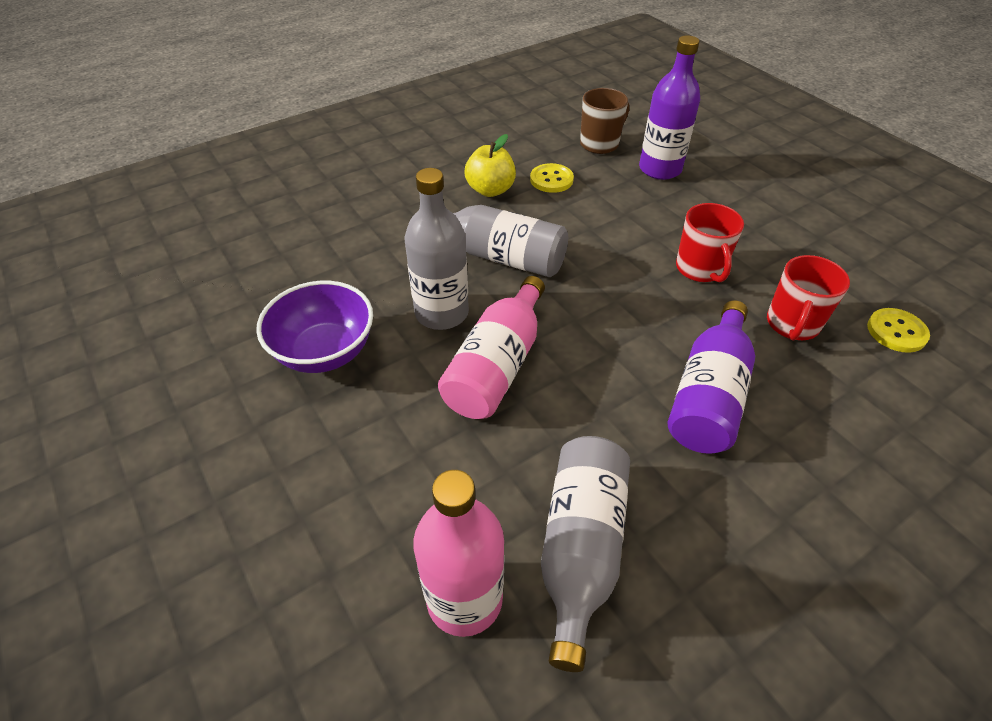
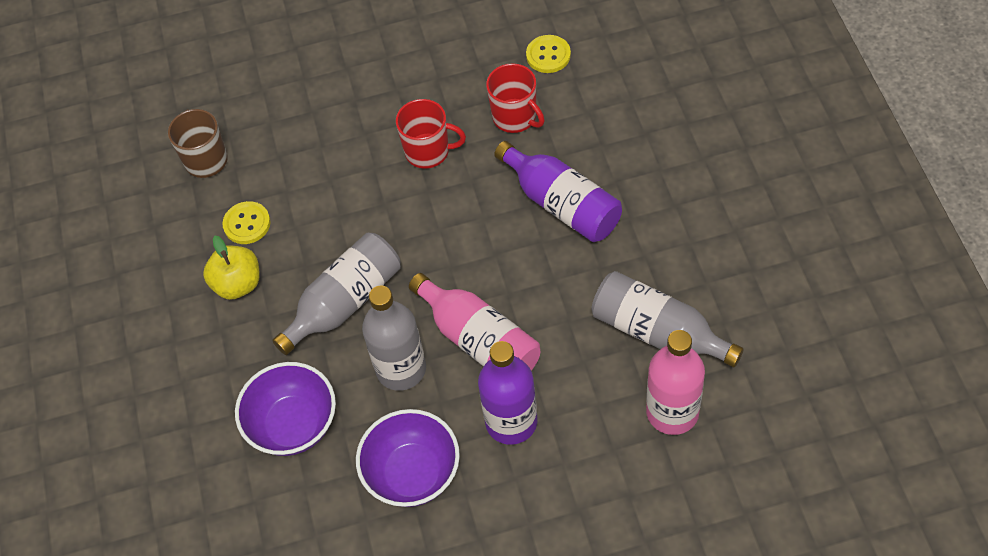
camera: 65 degrees left, 10 degrees up
(361, 257) = (293, 425): none -> purple bowl
(660, 169) = (275, 124): purple bottle -> purple bottle (511, 422)

